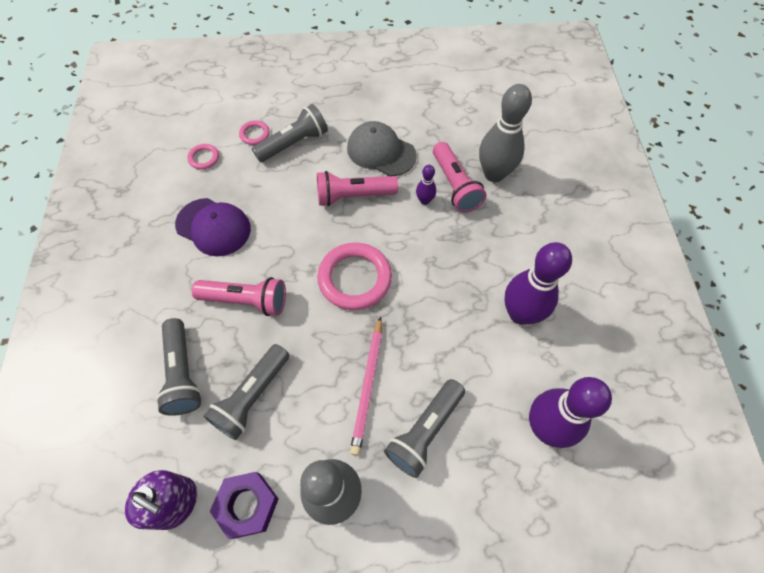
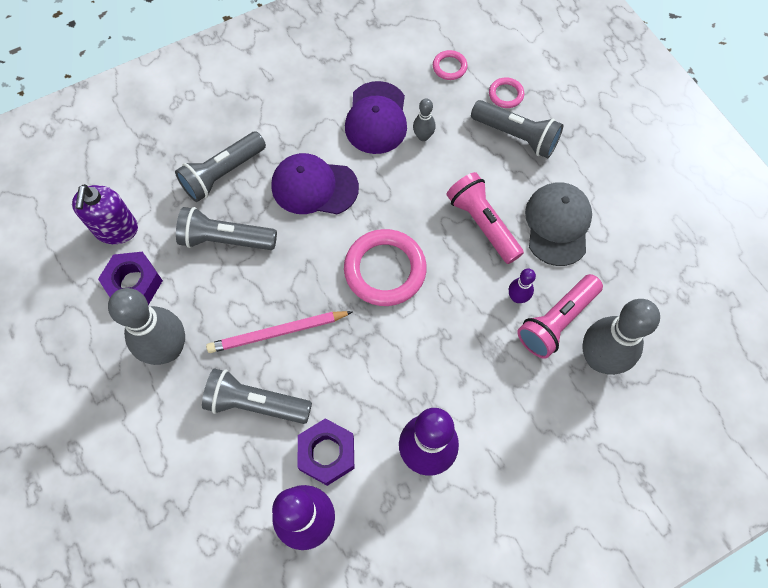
camera: 65 degrees right, 5 degrees up
(246, 300) = (314, 187): pink flashlight -> purple cap
(253, 202) = (423, 136): none -> grey bowling pin
(493, 389) = (327, 453): none -> purple nut

